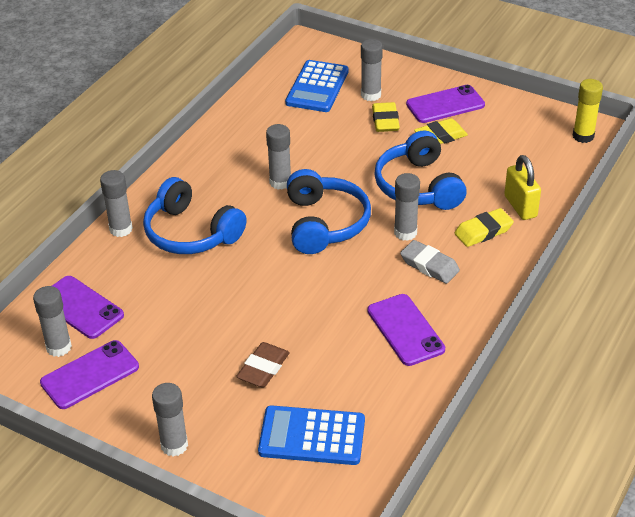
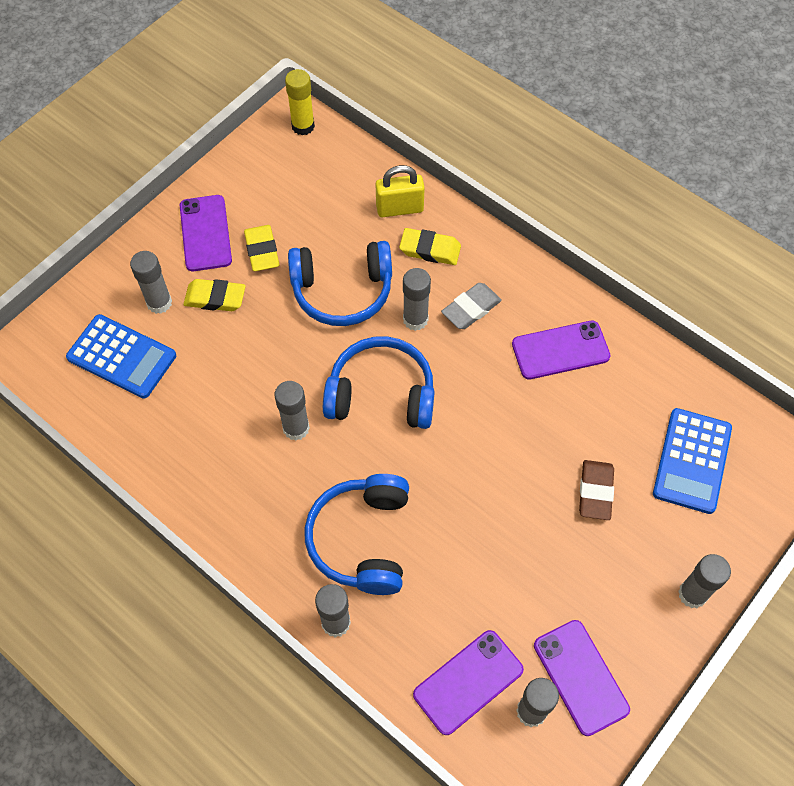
camera: 80 degrees left, 20 degrees up
(191, 232) = (362, 539): blue headphones -> blue headphones turned 135 degrees clockwise
(263, 368) = (595, 492): brown eraser -> brown eraser turned 60 degrees clockwise
(483, 231) = (430, 249): yellow eraser -> yellow eraser turned 60 degrees counterclockwise

